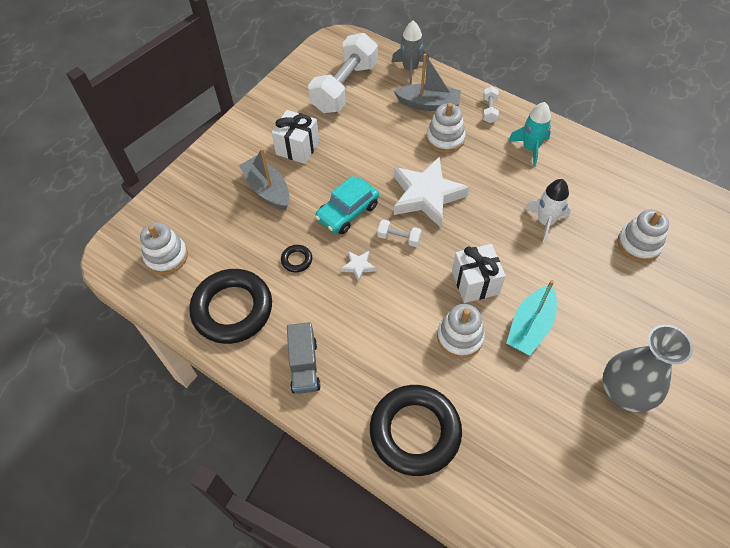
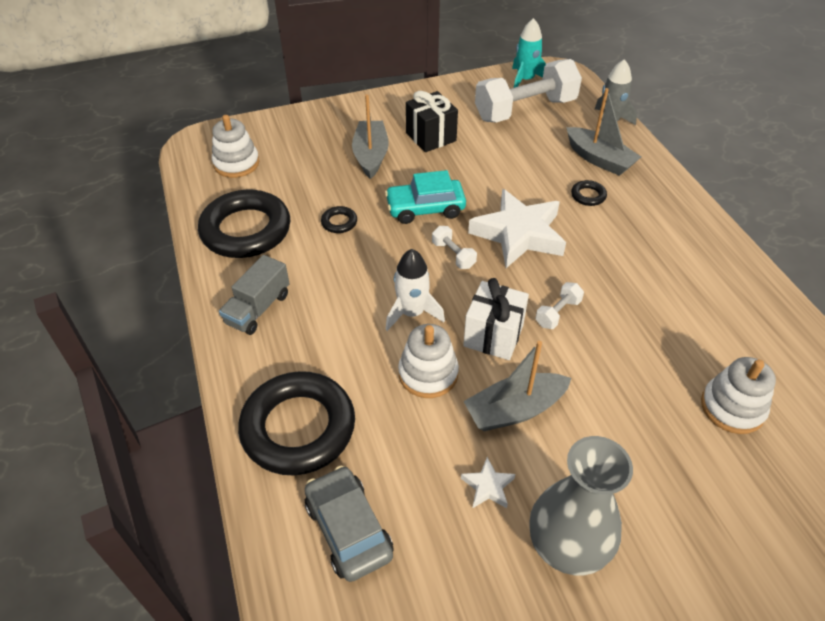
camera: 35 degrees right, 10 degrees down
(297, 148) = (431, 137): white gift -> black gift
(358, 266) = (390, 257): white star -> white star (488, 486)
(445, 139) = (588, 196): white stacking toy -> black ring
(489, 110) = (664, 193): white dumbbell -> white dumbbell (558, 313)
(506, 474) = (348, 529): none -> grey car
(530, 148) = (680, 248): turquoise rocket -> turquoise rocket (525, 80)
(530, 326) = (514, 410): turquoise boat -> grey boat
(545, 222) = (630, 324): white rocket -> white rocket (412, 313)

